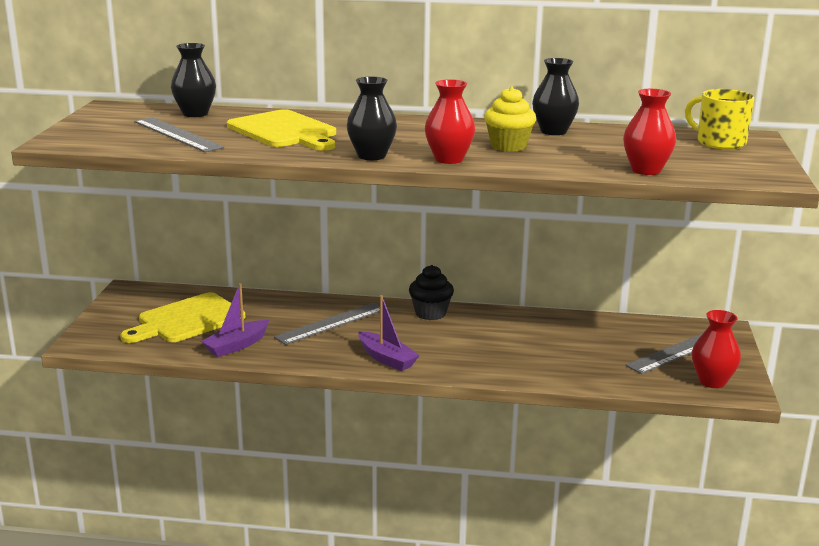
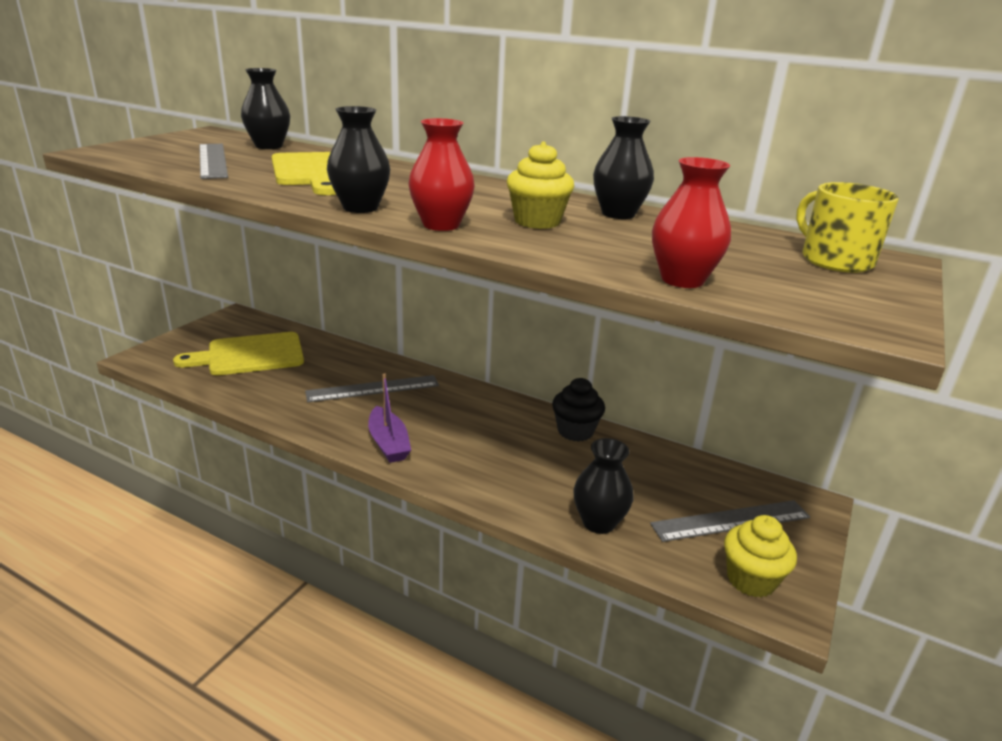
camera: 20 degrees right, 5 degrees up
(236, 345) = (263, 392): purple boat -> none
(430, 313) = (480, 400): black cupcake -> black cupcake (575, 431)
(590, 373) = (599, 522): none -> black vase
(712, 381) = (751, 580): red vase -> yellow cupcake

